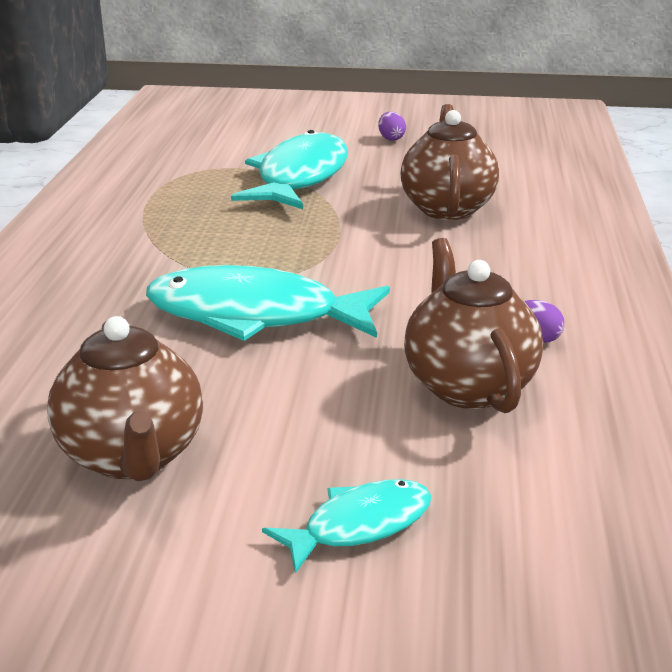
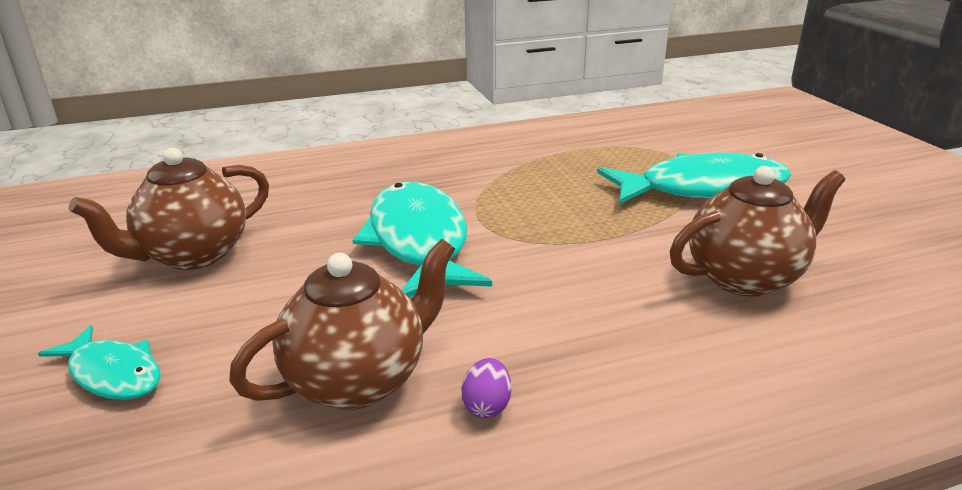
camera: 65 degrees right, 0 degrees up
(391, 138) = (873, 205): purple egg -> none

